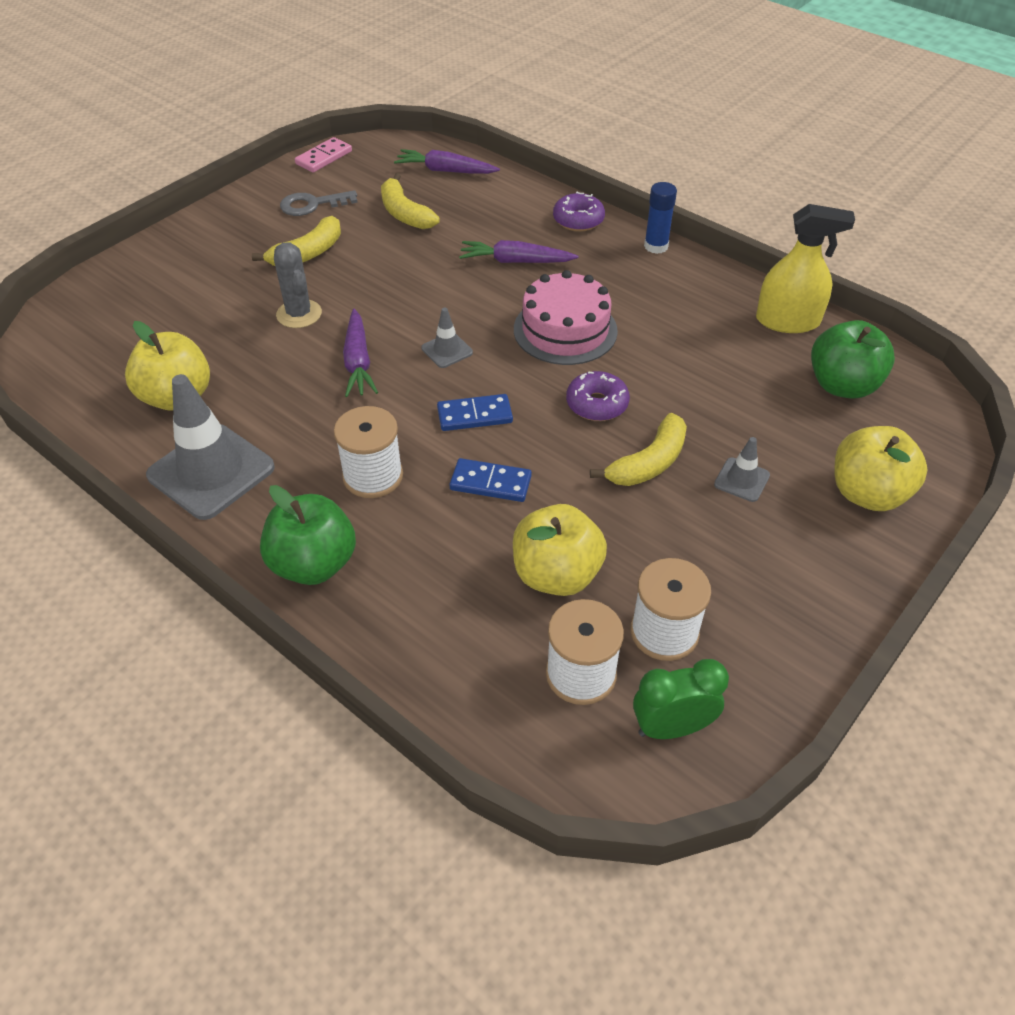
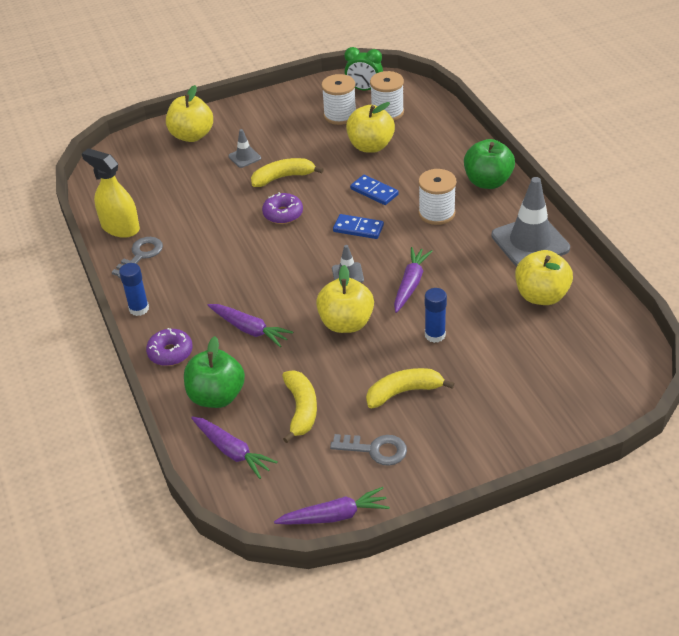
camera: 150 degrees left, 5 degrees down
(299, 314) = (435, 335): grey cactus -> blue glue stick
(324, 157) = (334, 516): pink domino -> purple carrot
(411, 297) = (346, 323): none -> yellow apple
(565, 330) = (261, 264): pink cake -> none
(721, 297) = (141, 255): none -> grey key
(842, 385) = (138, 183): green apple -> green apple (216, 396)

